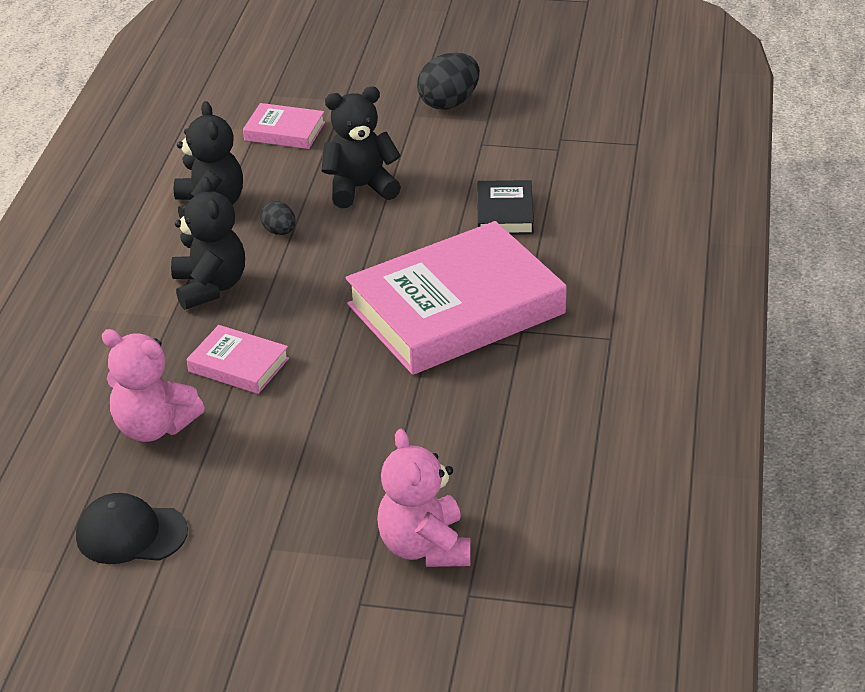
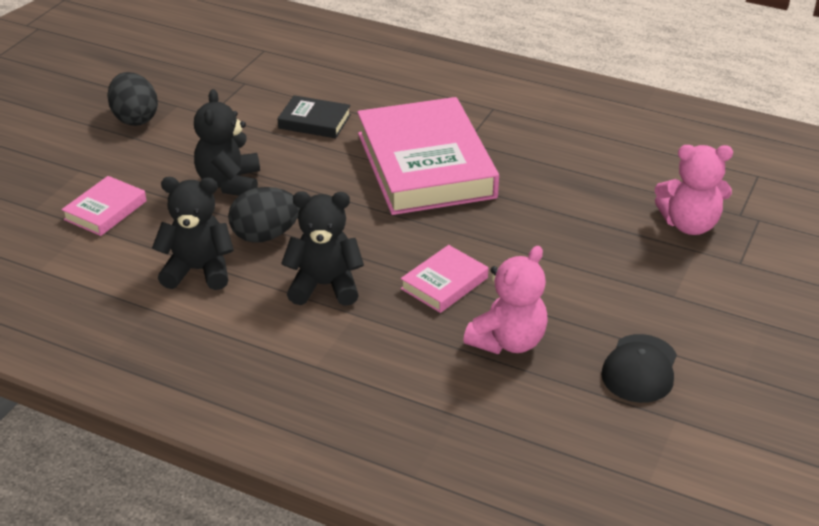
camera: 75 degrees left, 0 degrees up
(279, 232) = (265, 235): black egg -> black egg, size x1.80

